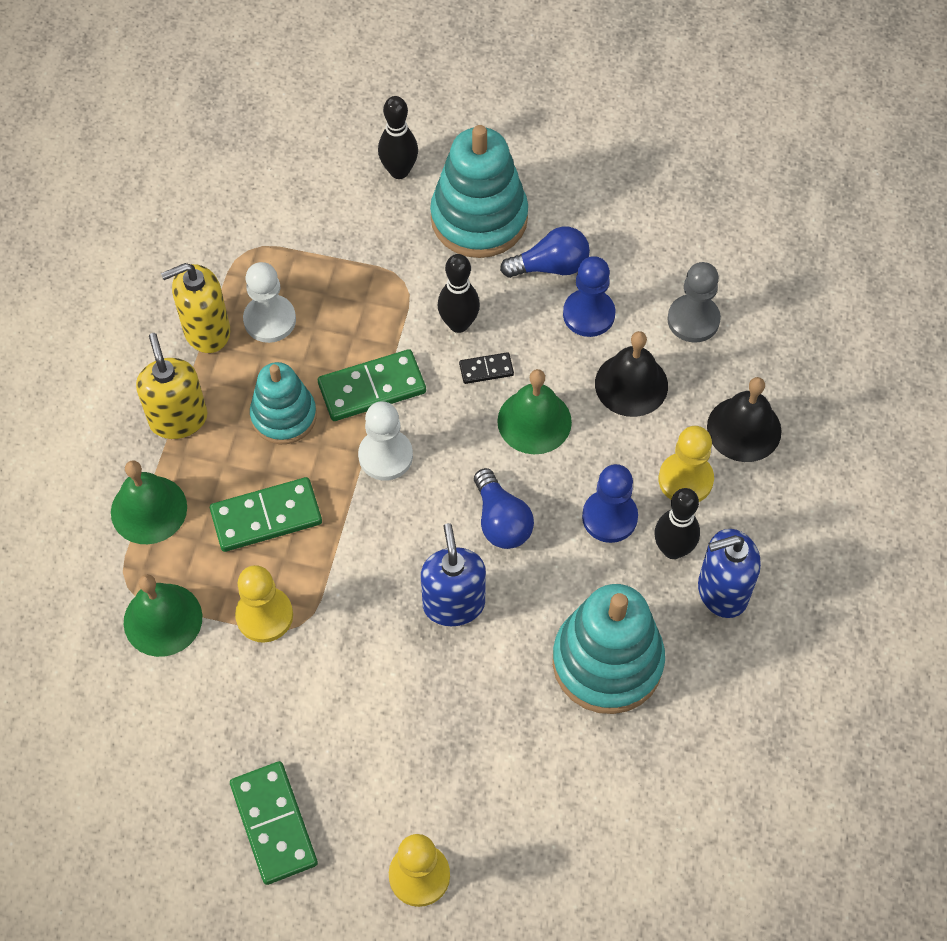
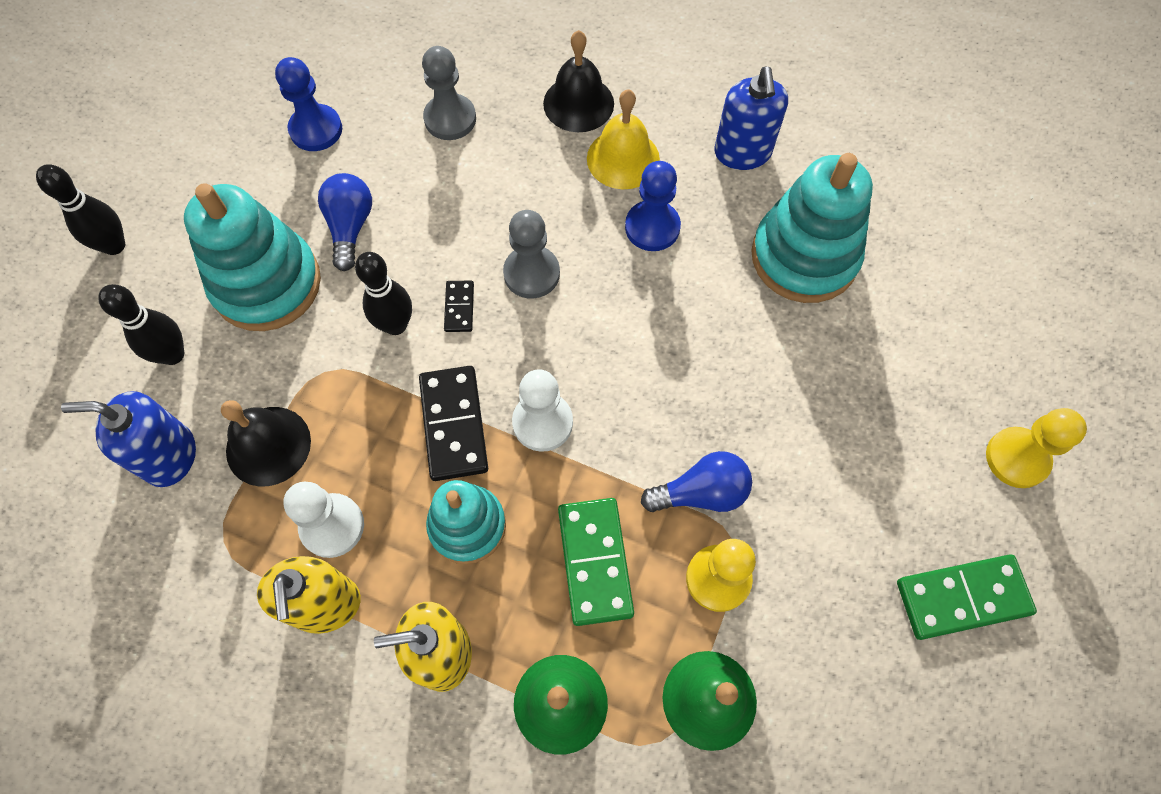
camera: 80 degrees left, 5 degrees up
(372, 388) = (453, 424): green domino -> black domino
(453, 604) = (727, 381): blue soap dispenser -> blue soap dispenser (169, 456)
(501, 521) = (640, 322): blue light bulb -> blue light bulb (701, 493)
(534, 421) = (531, 273): green bell -> grey pawn
(588, 314) = (418, 204): blue pawn -> blue pawn (316, 130)
(631, 384) = (509, 182): black bell -> black bell (268, 445)
(673, 549) = (694, 182): black bowling pin -> black bowling pin (114, 245)
(685, 479) = (623, 158): yellow pawn -> yellow bell

